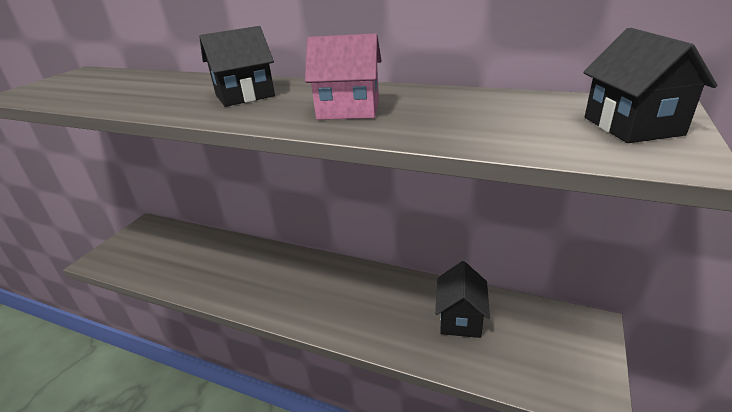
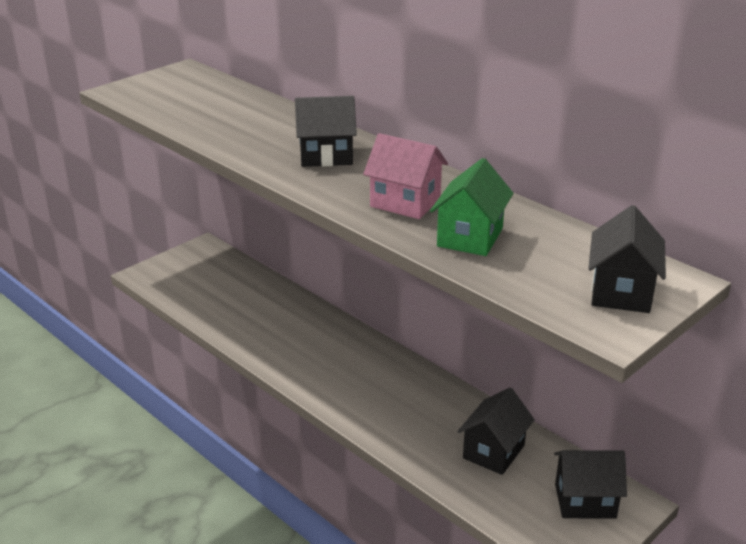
camera: 20 degrees right, 0 degrees up
(438, 120) = (470, 237): none -> green house
(558, 337) = (585, 501): none -> black house

